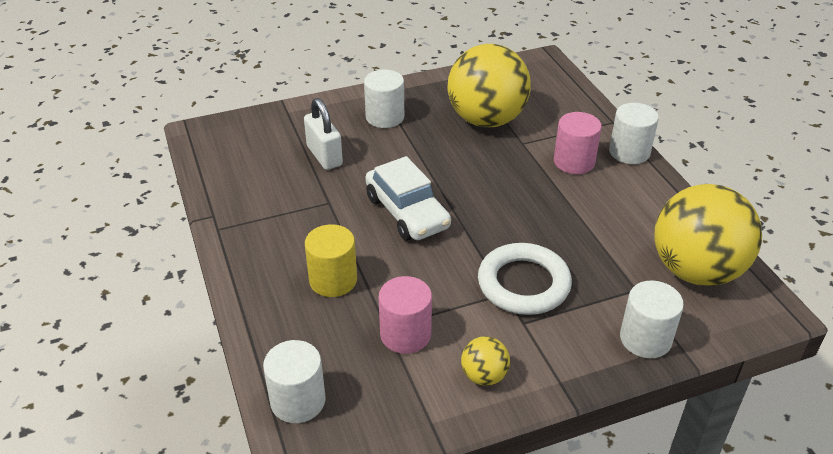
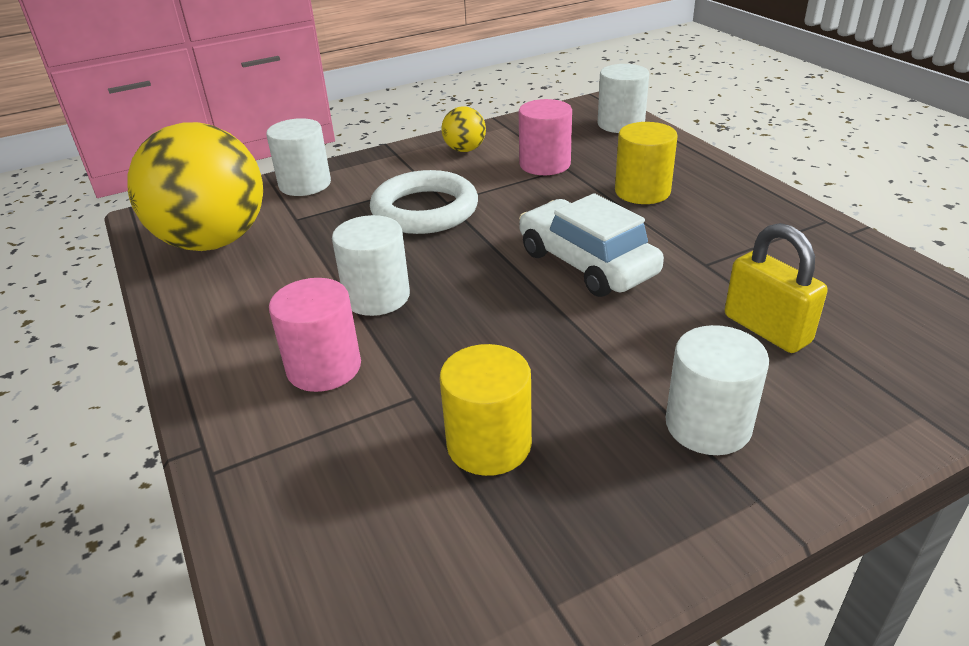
camera: 175 degrees right, 5 degrees down
(324, 156) = (766, 329): white padlock -> yellow padlock
(486, 120) = (489, 444): yellow ball -> yellow cylinder
(629, 152) = (213, 399): white cylinder -> white cylinder (377, 297)

